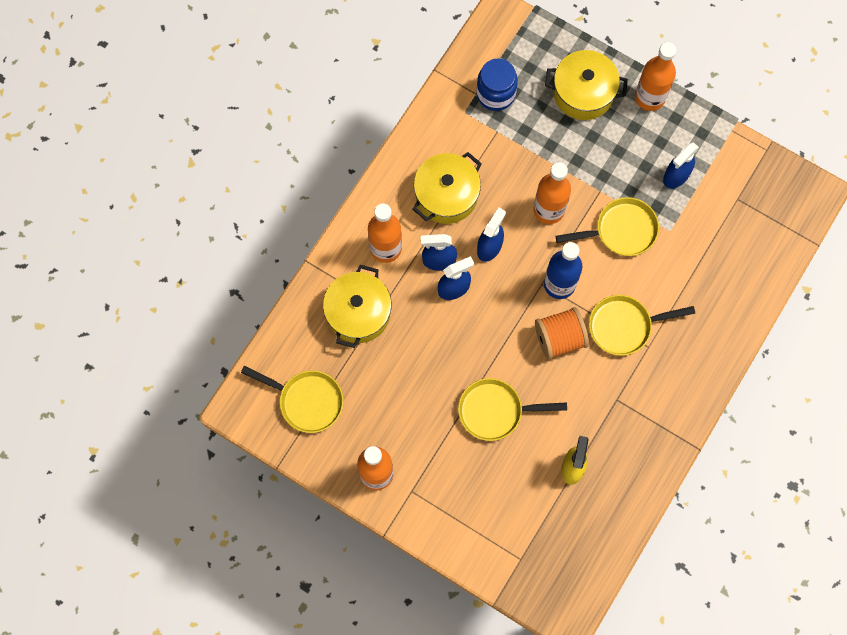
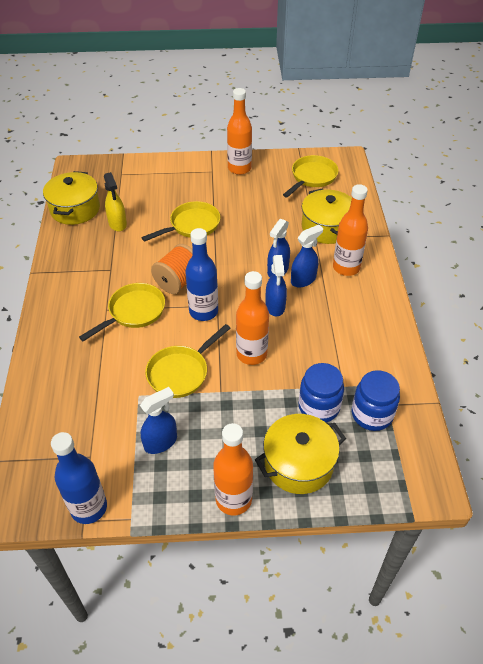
camera: 145 degrees right, 25 degrees down
(307, 401) = (312, 177): yellow pan -> yellow pan turned 135 degrees clockwise
(446, 195) = (337, 320): yellow pot -> yellow pot (75, 209)
(531, 126) = (319, 407): none -> blue jar
(676, 176) = (161, 442): blue spray bottle -> blue spray bottle turned 45 degrees clockwise
(758, 157) = (89, 508): none -> blue bottle

